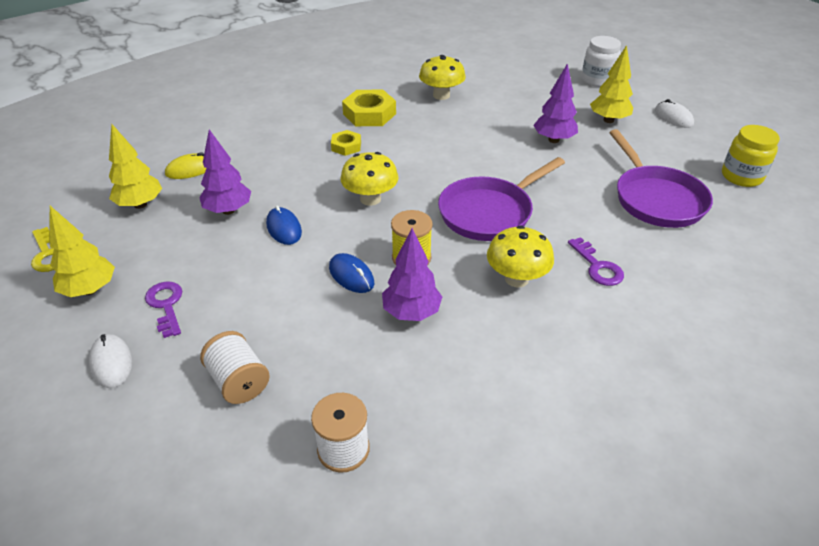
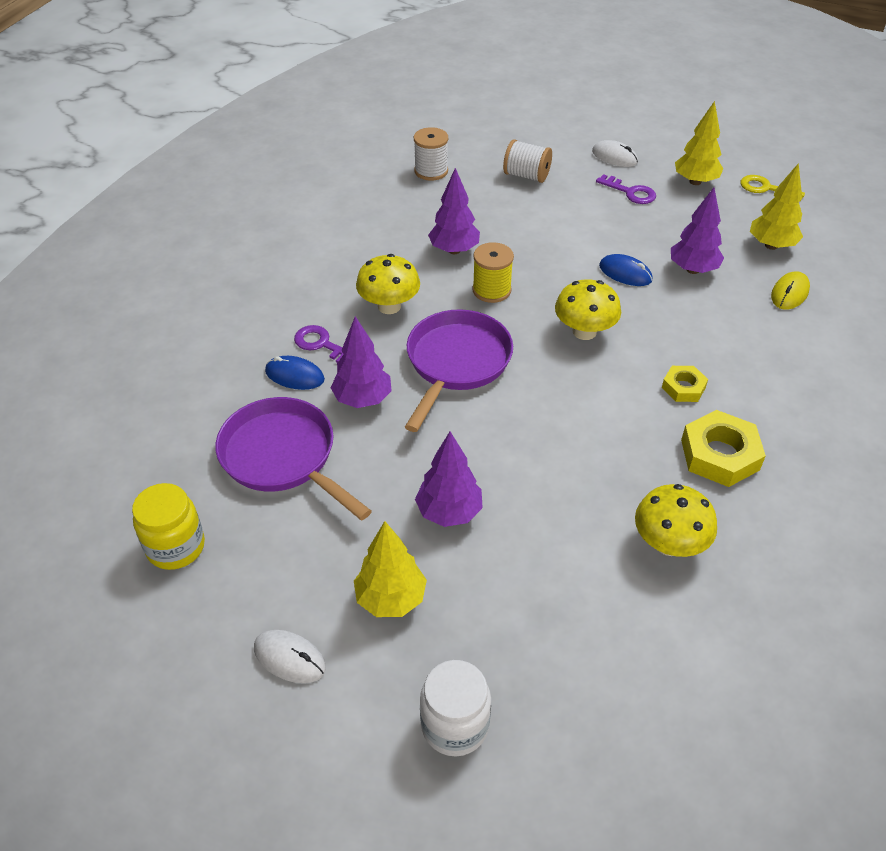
camera: 150 degrees right, 5 degrees up
(351, 275) = (526, 258): blue mouse -> blue mouse (294, 375)
(580, 214) = (362, 399): none -> purple tree

